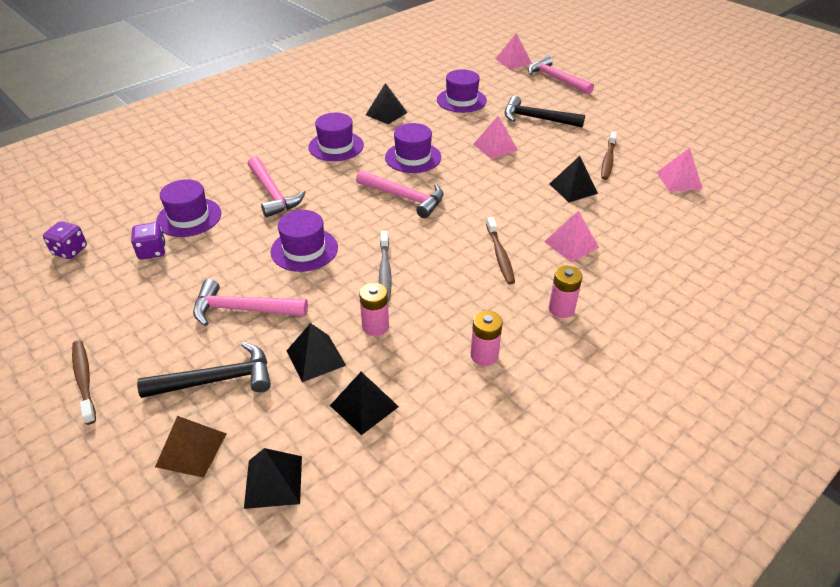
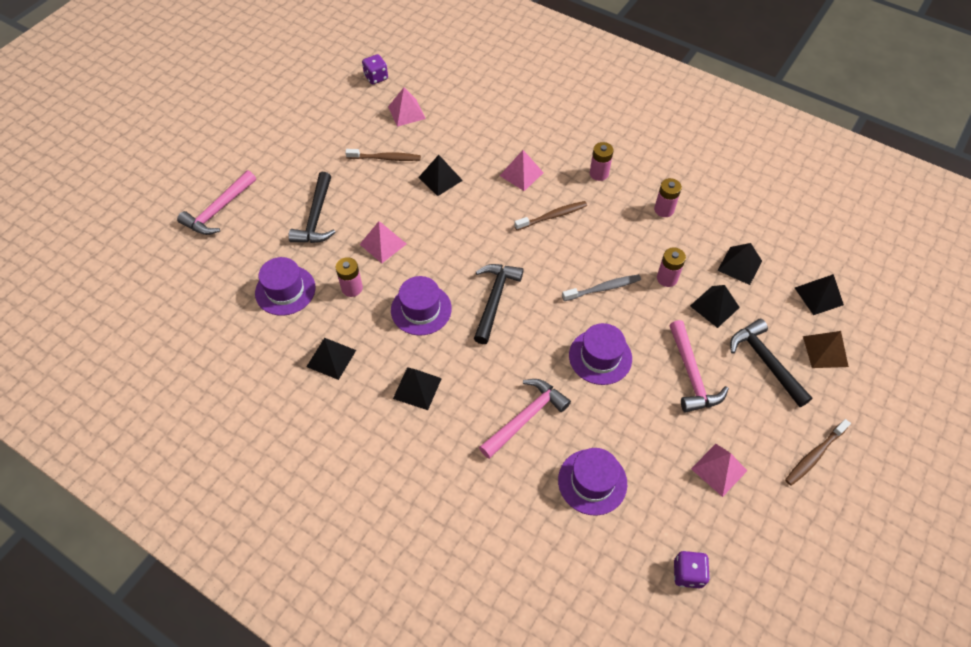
camera: 105 degrees left, 15 degrees up
(152, 251) = (655, 489): purple dice -> purple dice (376, 77)
(336, 146) = (417, 388): purple hat -> black pyramid
(404, 197) = (494, 299): pink hammer -> black hammer
(451, 128) = (352, 288): none -> pink battery
(513, 61) = (172, 256): pink pyramid -> pink pyramid (719, 469)

